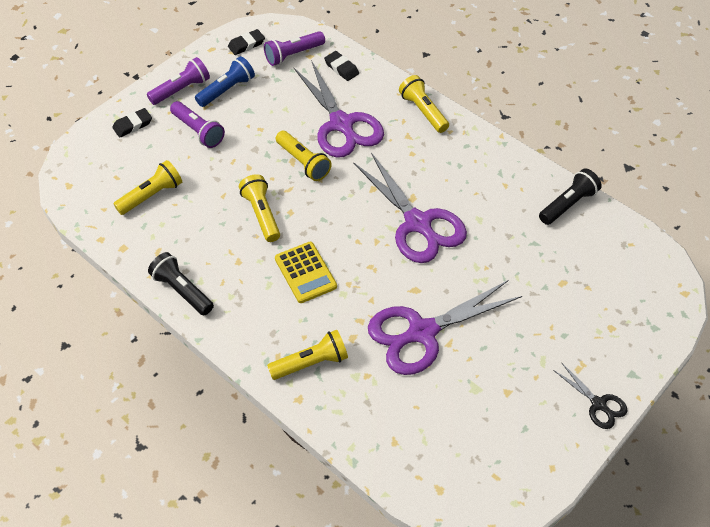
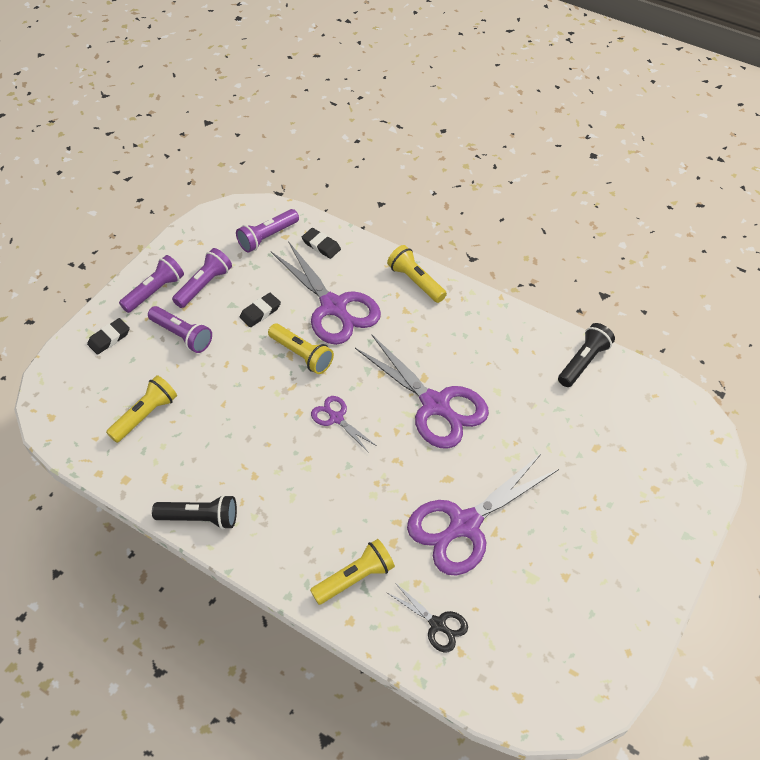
camera: 10 degrees left, 0 degrees up
(182, 290) = (200, 518): black flashlight -> black flashlight turned 150 degrees clockwise
(227, 90) = (204, 285): blue flashlight -> purple flashlight
(246, 44) = (215, 232): black eraser -> black eraser (260, 312)
(262, 214) = (269, 419): yellow flashlight -> none
(305, 272) = (329, 477): yellow calculator -> none
(323, 222) = (336, 418): none -> purple scissors
(598, 404) = (659, 574): black scissors -> black scissors (437, 624)

